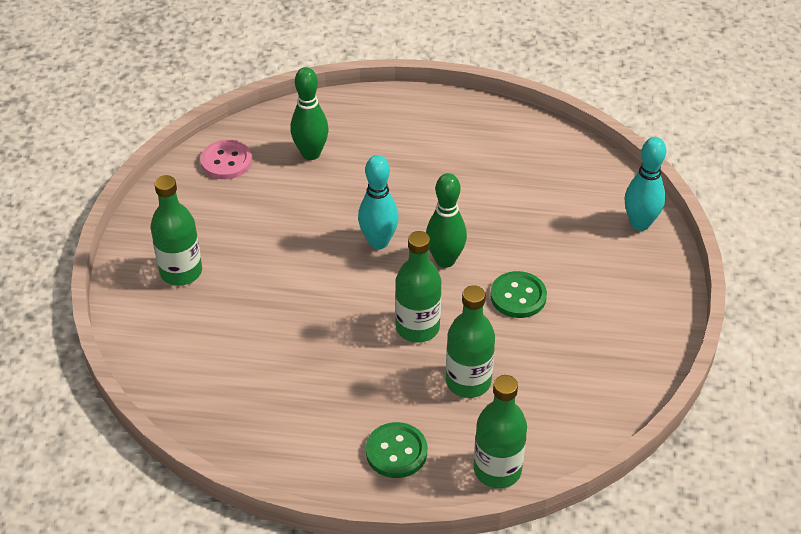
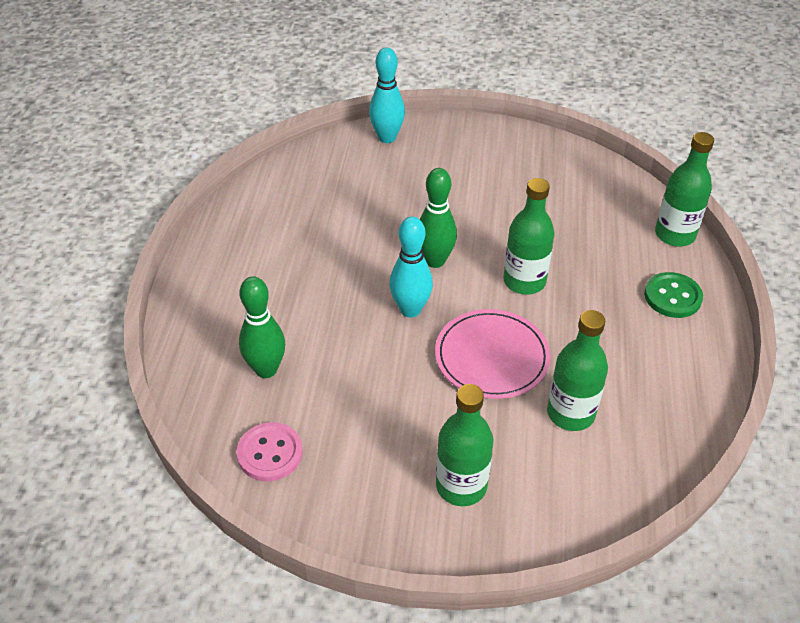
camera: 90 degrees left, 0 degrees up
(318, 297) = (492, 357): none -> pink plate
(468, 382) = (584, 249): green bottle -> green bottle (570, 413)
(518, 296) = (479, 214): green button -> none

